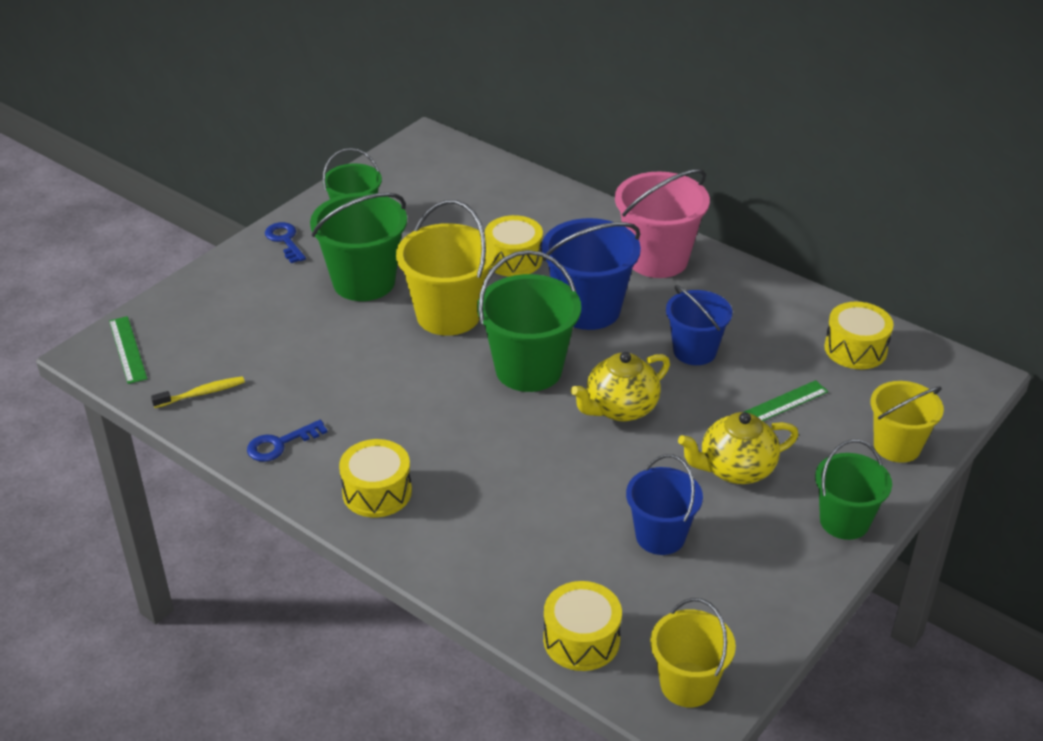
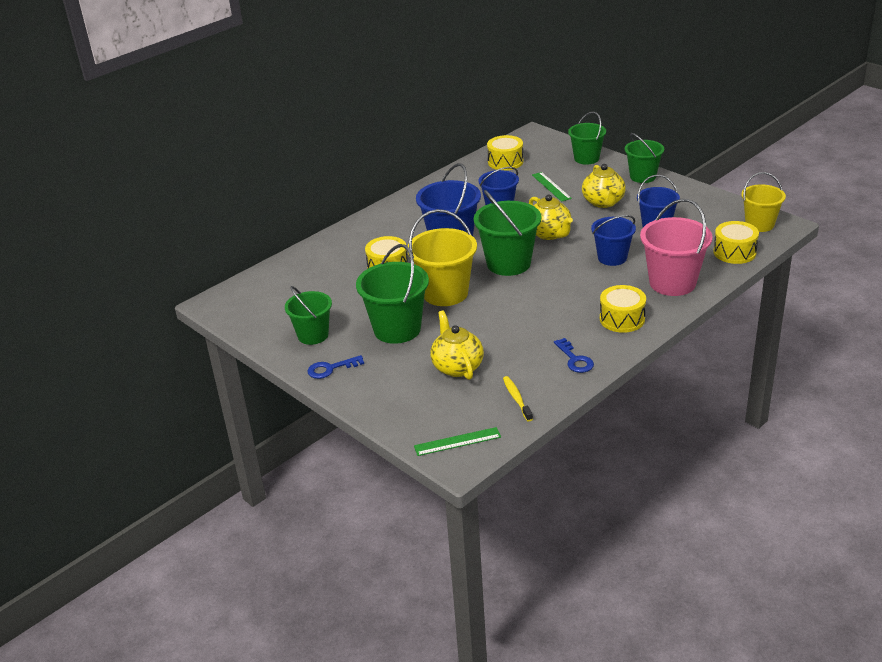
camera: 80 degrees left, 5 degrees down
(276, 338) = (457, 367): none -> yellow teapot
(552, 481) = (612, 258): none -> blue bucket
(657, 259) = (404, 215): pink bucket -> pink bucket (672, 283)
(897, 446) = (586, 158): yellow bucket -> green bucket

